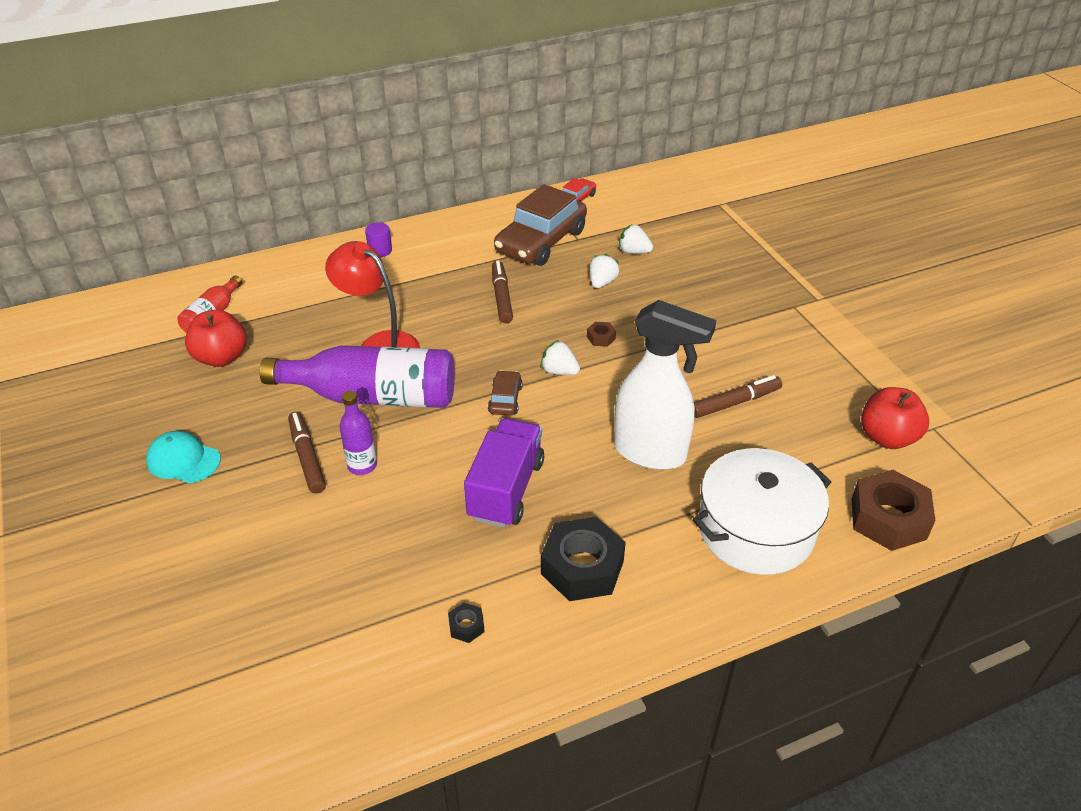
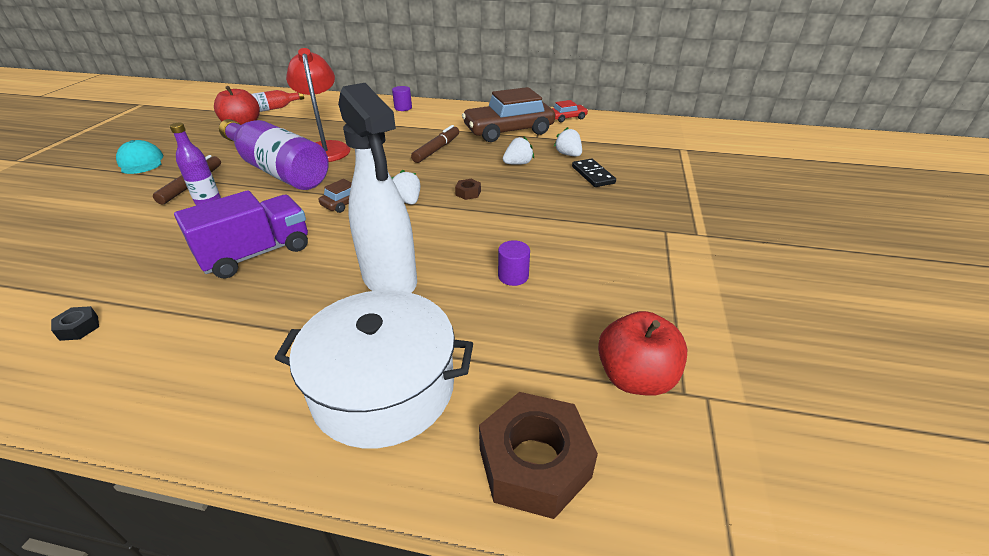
camera: 35 degrees right, 5 degrees down
(582, 567) = (211, 334): black nut -> none
(681, 269) = (593, 175): none -> black domino
(735, 402) = (513, 276): brown marker -> purple cylinder

